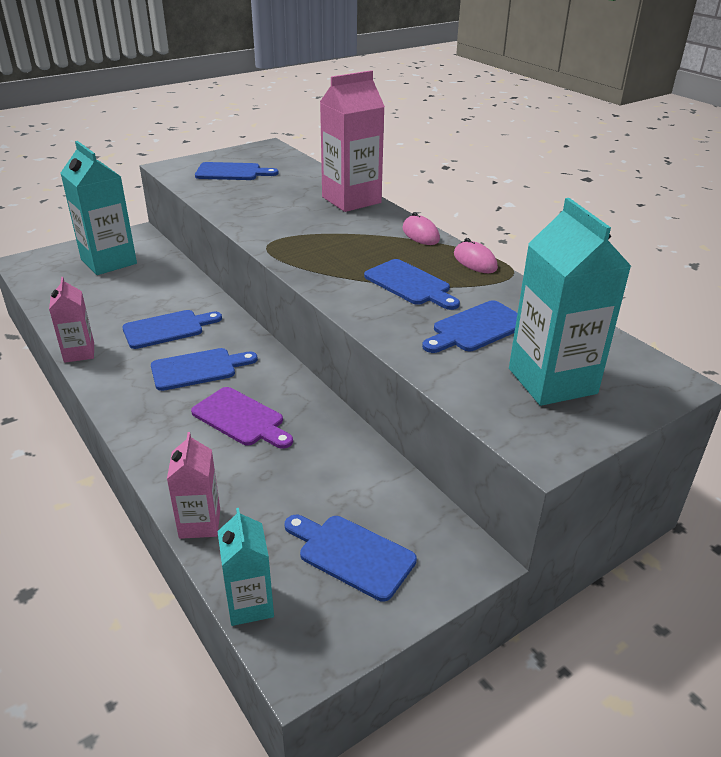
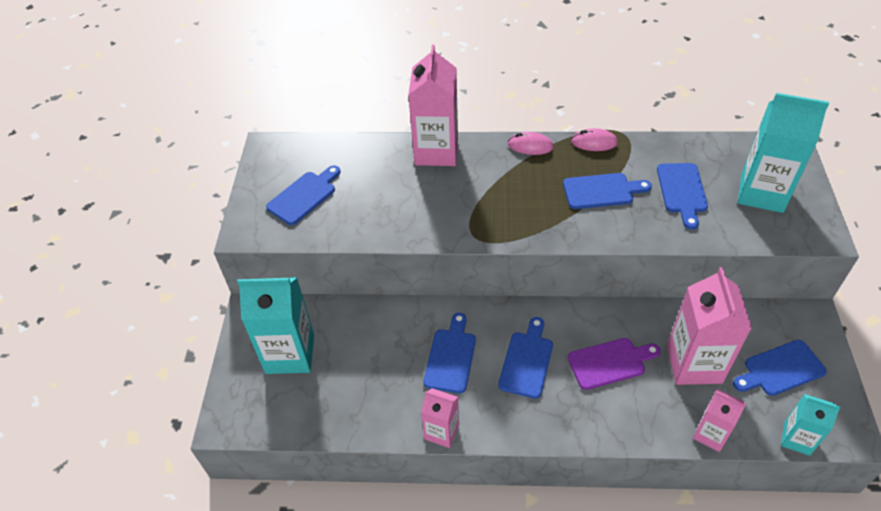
camera: 50 degrees left, 15 degrees up
(293, 478) = (694, 364): none -> pink carton

